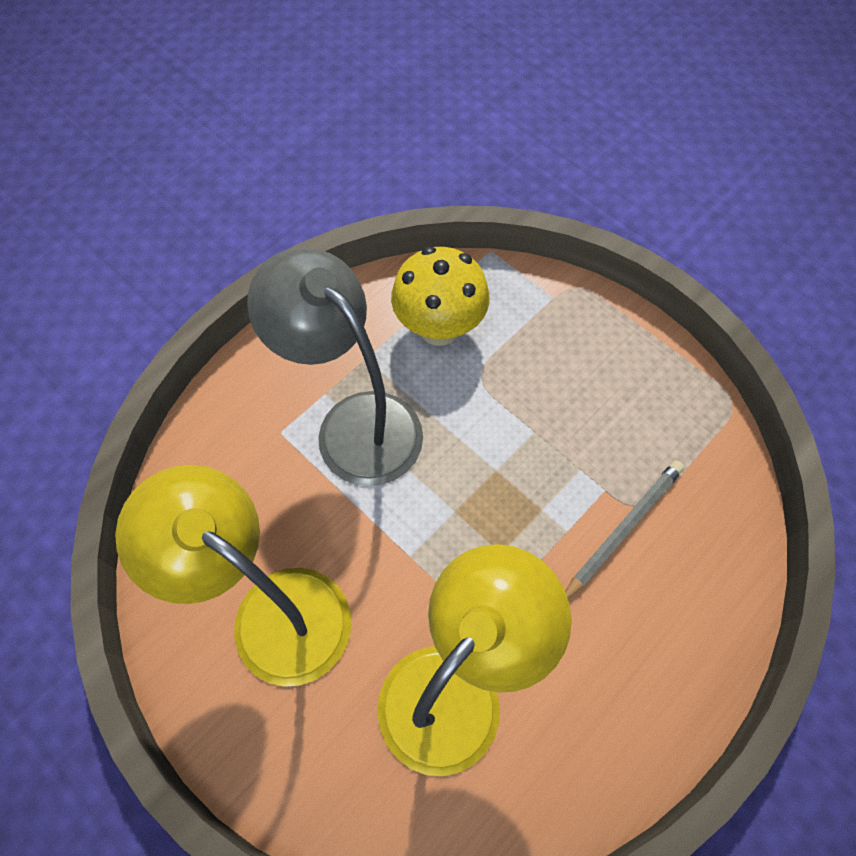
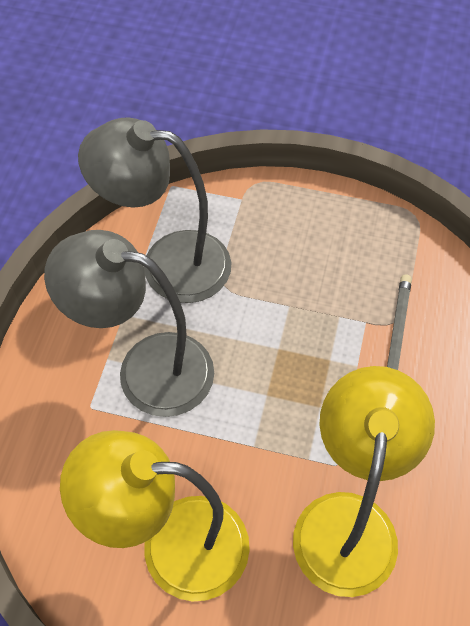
camera: 30 degrees left, 5 degrees down
(439, 328) = (168, 263): yellow mushroom -> grey lamp

